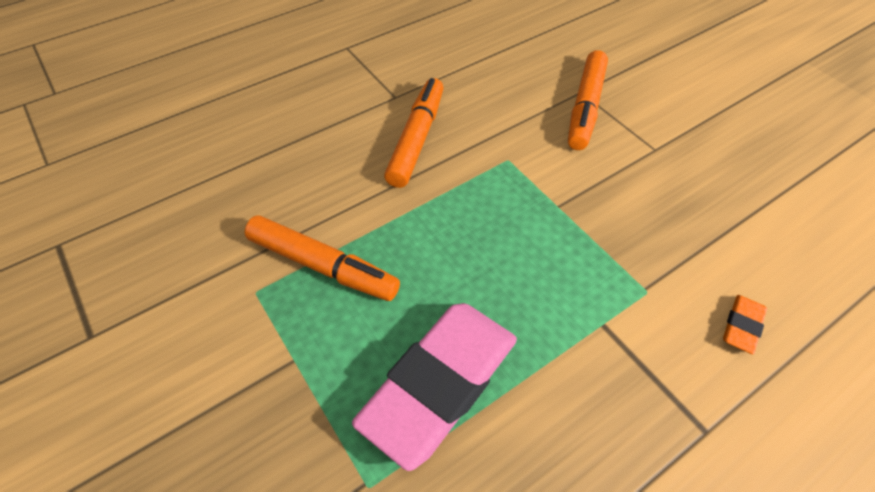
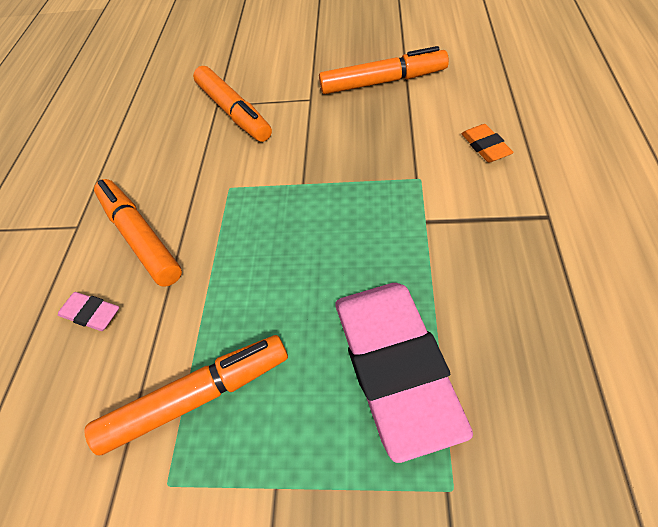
camera: 45 degrees left, 0 degrees up
(337, 159) = (91, 314): none -> pink eraser
(736, 190) = (383, 82): none -> orange marker

